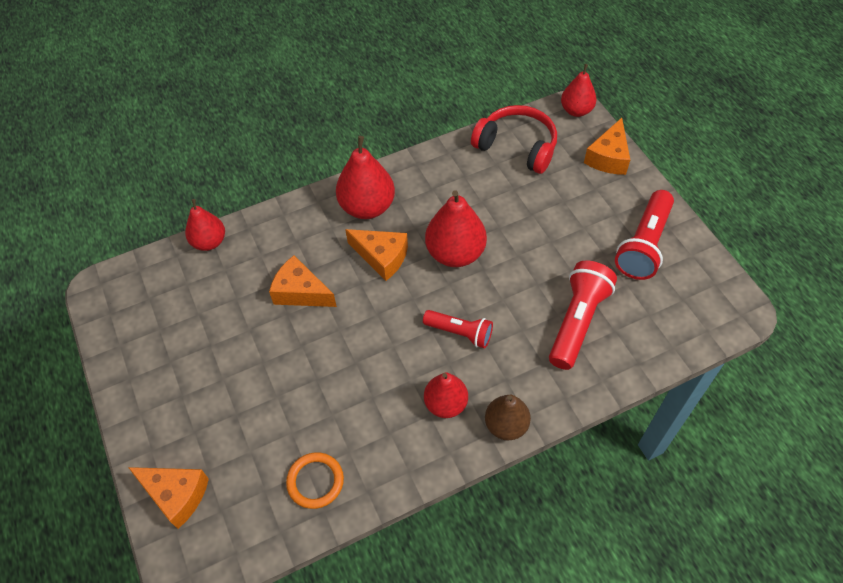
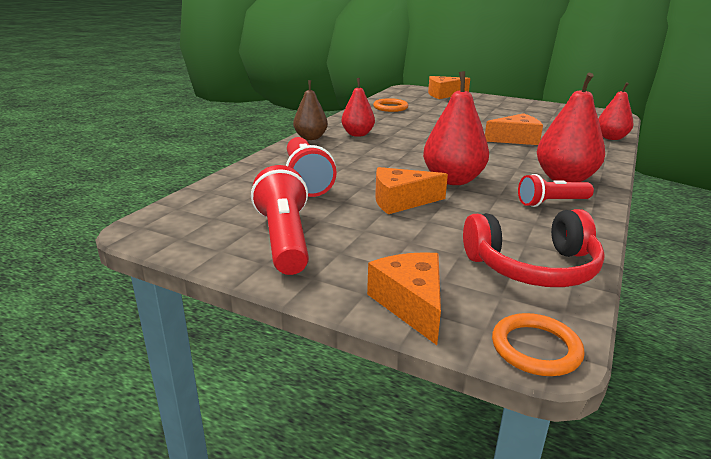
camera: 140 degrees right, 30 degrees down
(382, 257) = (500, 163): orange cheese -> orange cheese (401, 201)
(460, 333) = (388, 154): red flashlight -> red flashlight (551, 203)
(576, 110) = (536, 348): red pear -> orange ring

